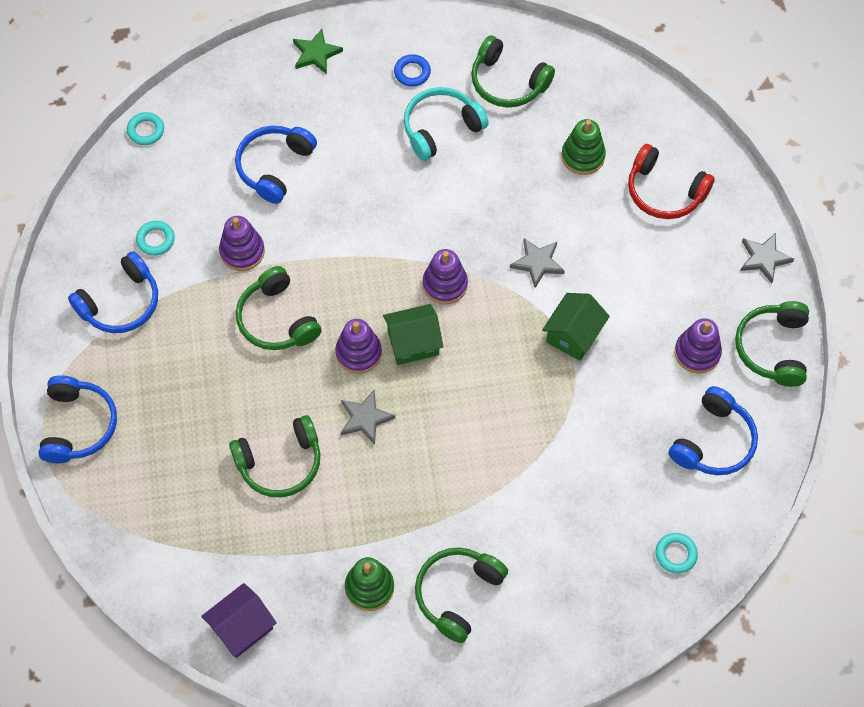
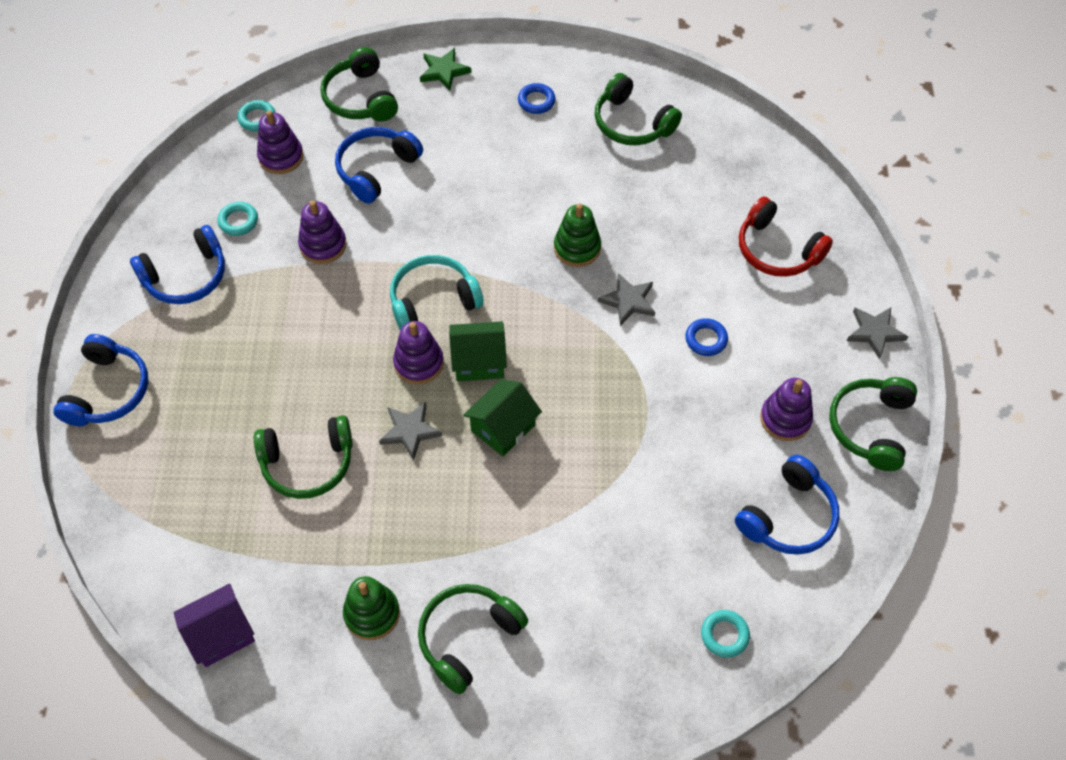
camera: 10 degrees right, 5 degrees down
(277, 319) = (341, 316): green headphones -> green headphones (360, 98)
(441, 128) = (554, 157): turquoise headphones -> turquoise headphones (433, 300)
(445, 284) = (525, 308): purple stacking toy -> purple stacking toy (281, 157)
(573, 335) = (653, 379): green house -> green house (503, 428)
(583, 156) = (696, 203): green stacking toy -> green stacking toy (577, 248)
(614, 289) = (706, 339): none -> blue ring

